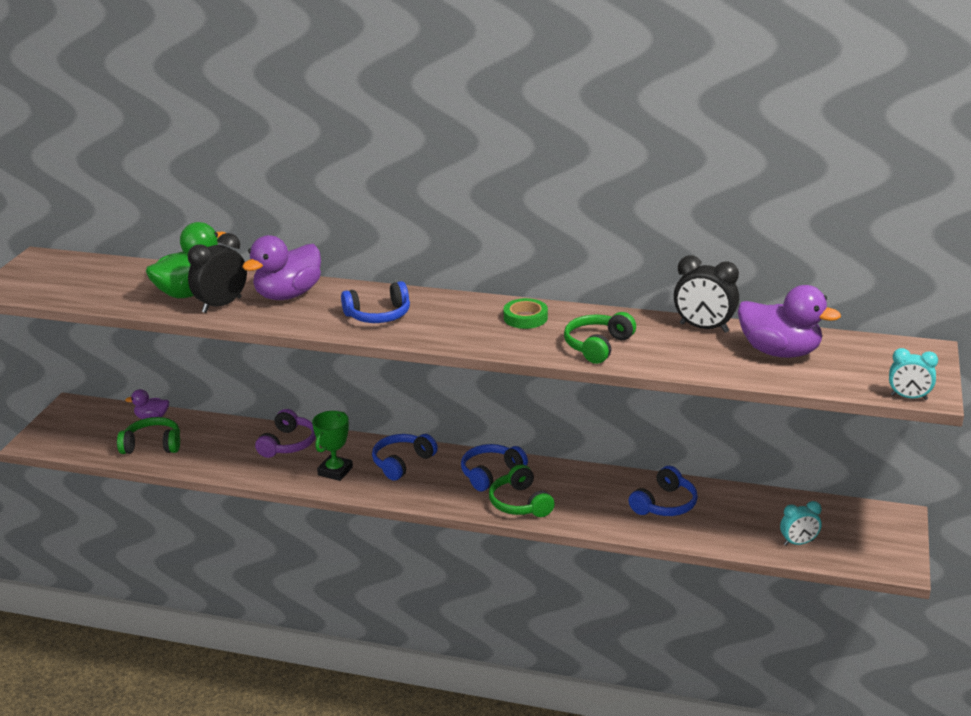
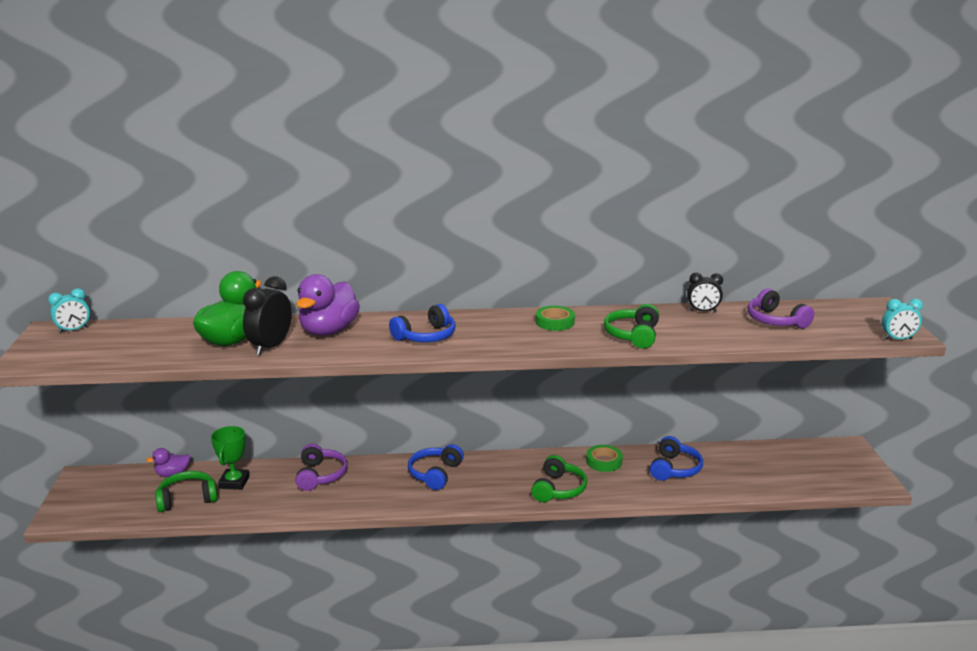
camera: 20 degrees left, 5 degrees down
(335, 471) = (379, 491): green trophy -> green trophy (234, 482)
(491, 474) = (518, 469): blue headphones -> none
(520, 503) = (558, 489): green headphones -> green headphones turned 120 degrees counterclockwise
(590, 482) = (604, 461): none -> green tape
(704, 328) = (702, 311): black clock -> black clock, size x0.64
(780, 352) = (775, 320): purple duck -> purple headphones
(798, 543) = (795, 479): turquoise clock -> turquoise clock (73, 330)

